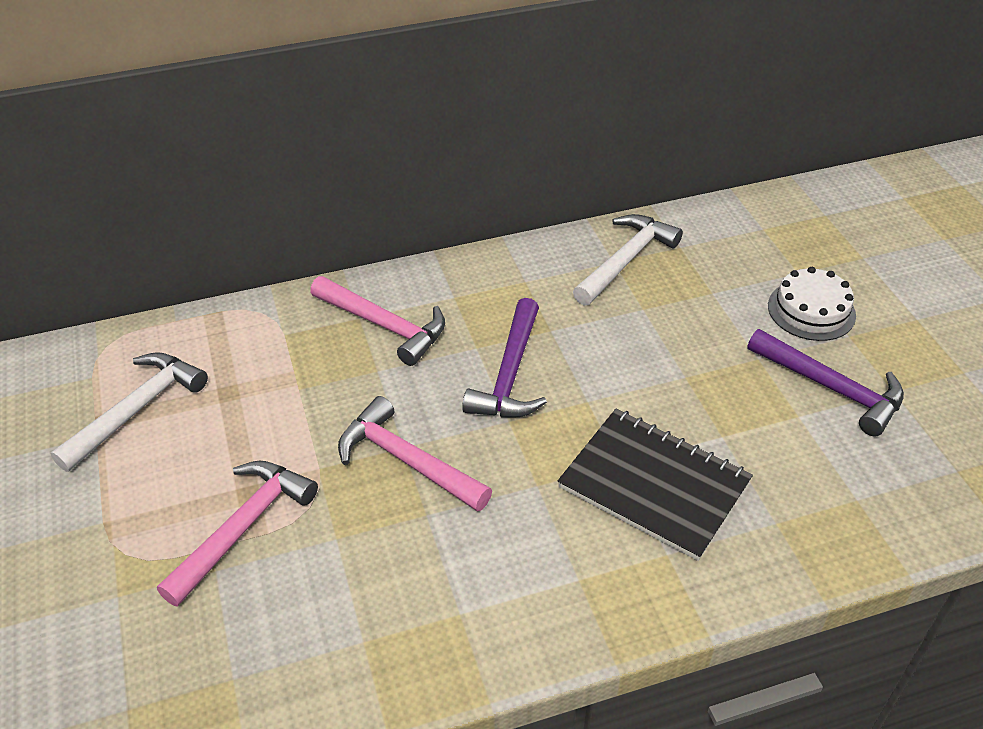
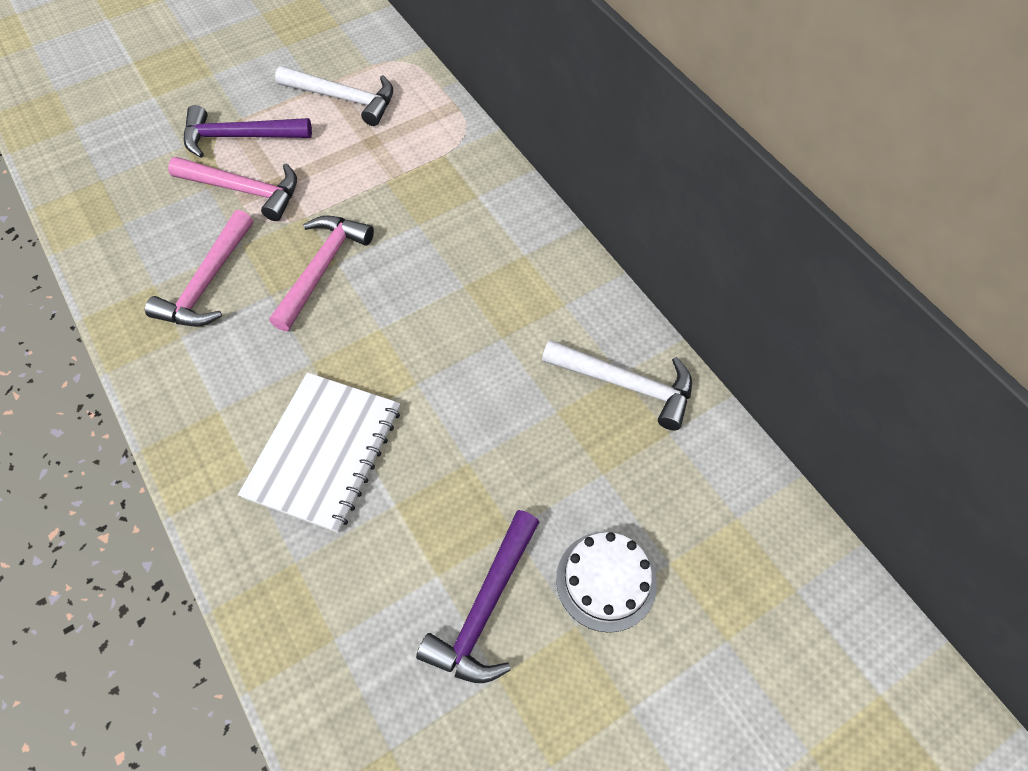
camera: 75 degrees right, 15 degrees up
(384, 325) = (472, 215): pink hammer -> pink hammer (208, 283)
(510, 374) = (435, 317): purple hammer -> purple hammer (239, 137)
(654, 485) = (324, 452): black notebook -> white notebook

